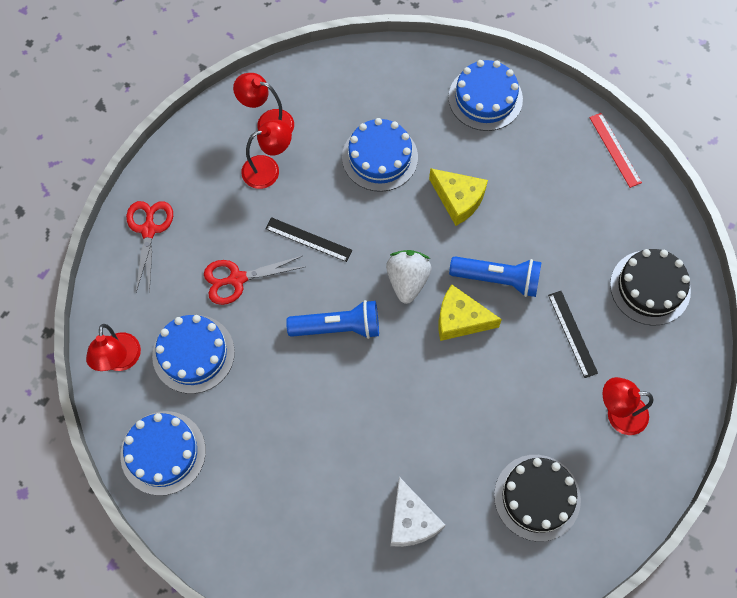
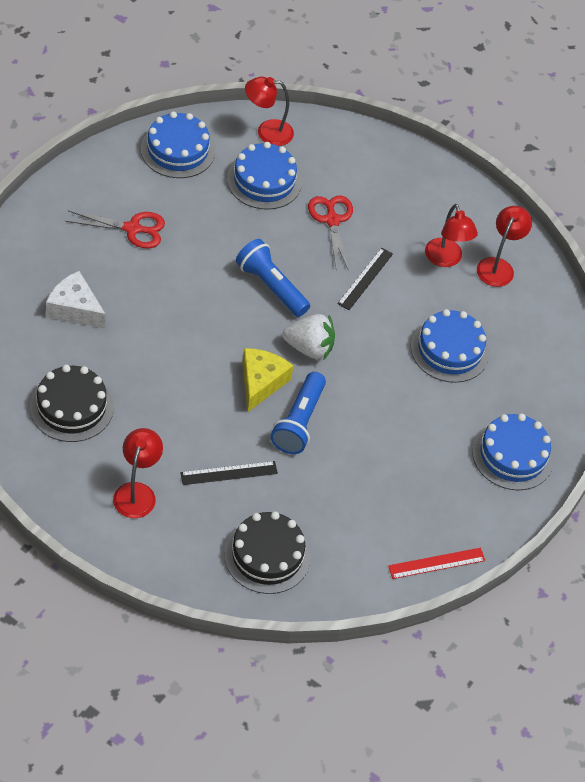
camera: 90 degrees right, 15 degrees down
(149, 230) = (392, 165): red scissors -> red scissors (132, 229)
(338, 327) = (271, 286): blue flashlight -> blue flashlight turned 135 degrees clockwise
(411, 521) = (75, 309): white cheese -> white cheese turned 45 degrees clockwise
(458, 199) = (393, 407): yellow cheese -> none

